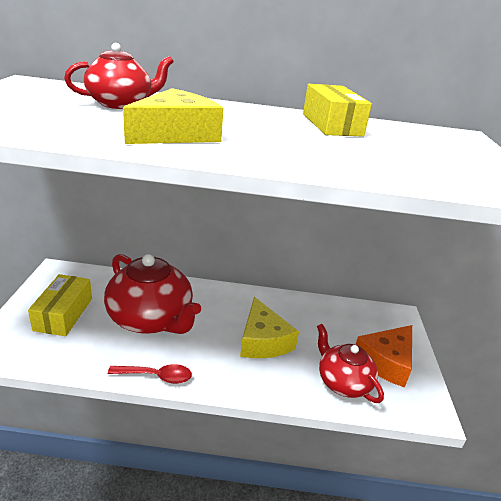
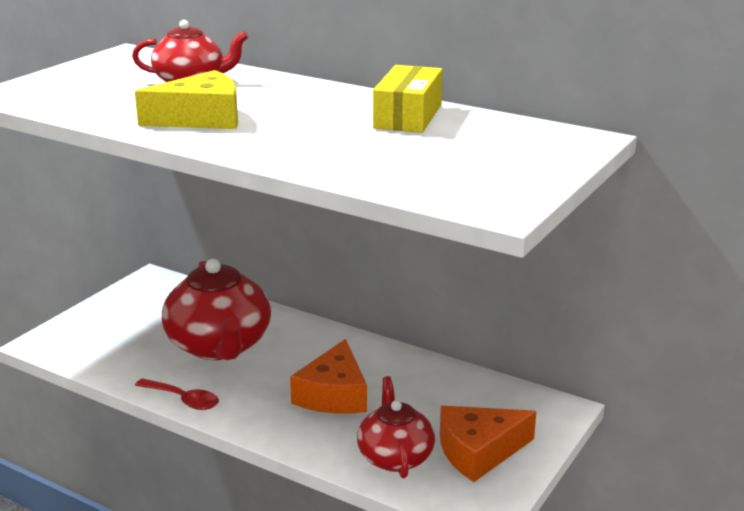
camera: 30 degrees right, 5 degrees down
(63, 314) = (130, 323): yellow box -> none
(263, 340) = (333, 394): yellow cheese -> orange cheese

